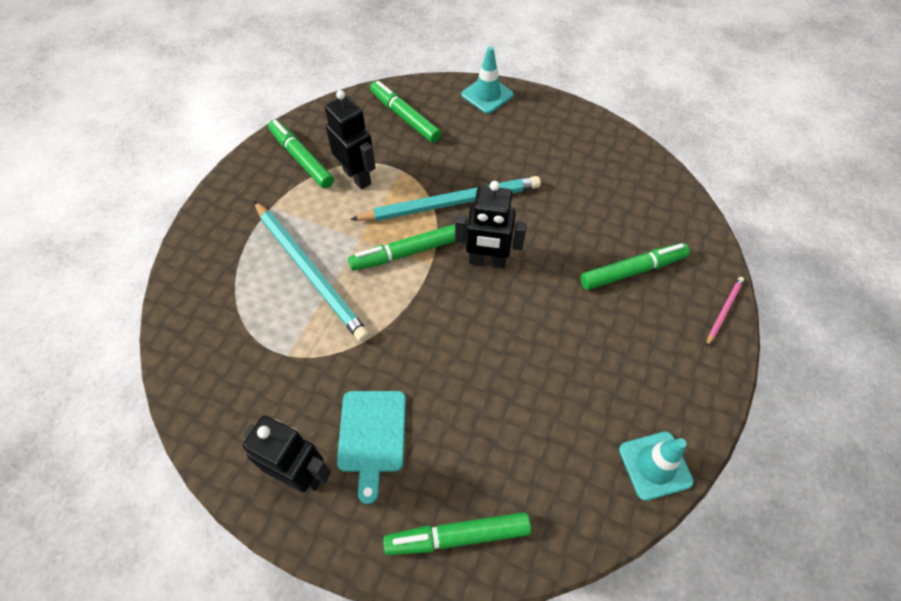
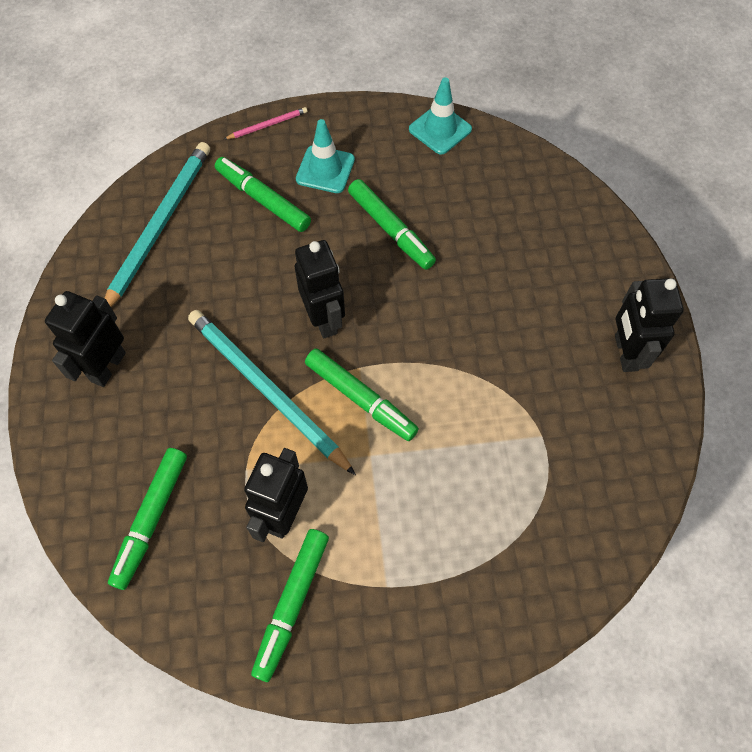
camera: 120 degrees left, 5 degrees up
(310, 271) = (442, 478): turquoise pencil -> turquoise pencil (159, 226)
(372, 435) = (557, 319): turquoise cutting board -> none
(458, 536) = (582, 223): green marker -> green marker (390, 229)
(487, 95) = (62, 440): turquoise traffic cone -> turquoise traffic cone (325, 169)
(527, 129) = (107, 367): none -> black robot
(724, 311) = (268, 125): pink pencil -> pink pencil turned 150 degrees clockwise

